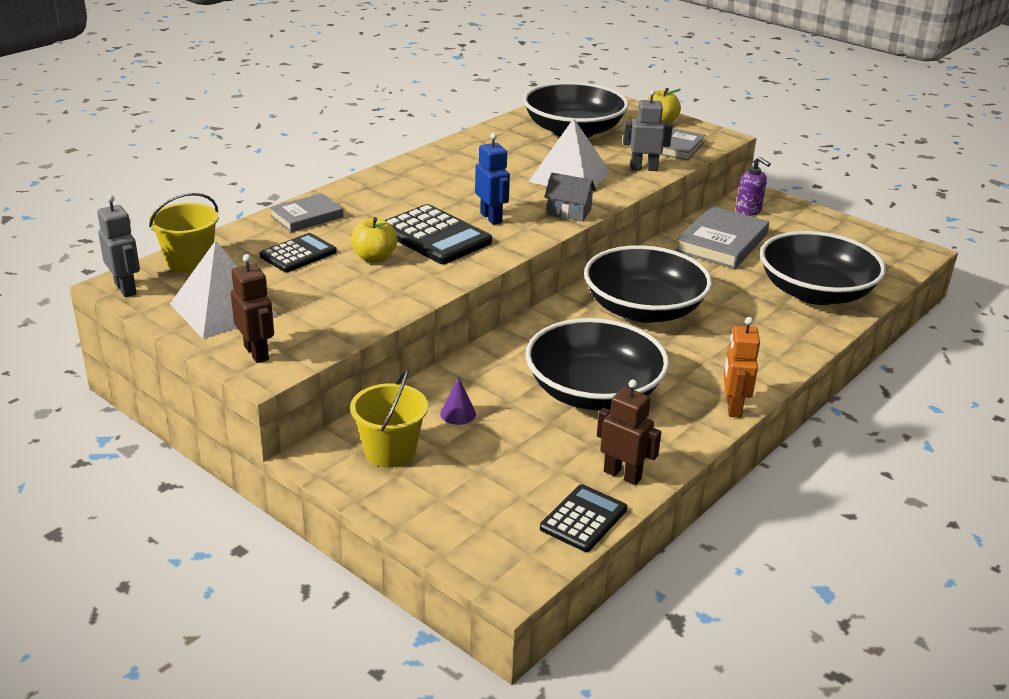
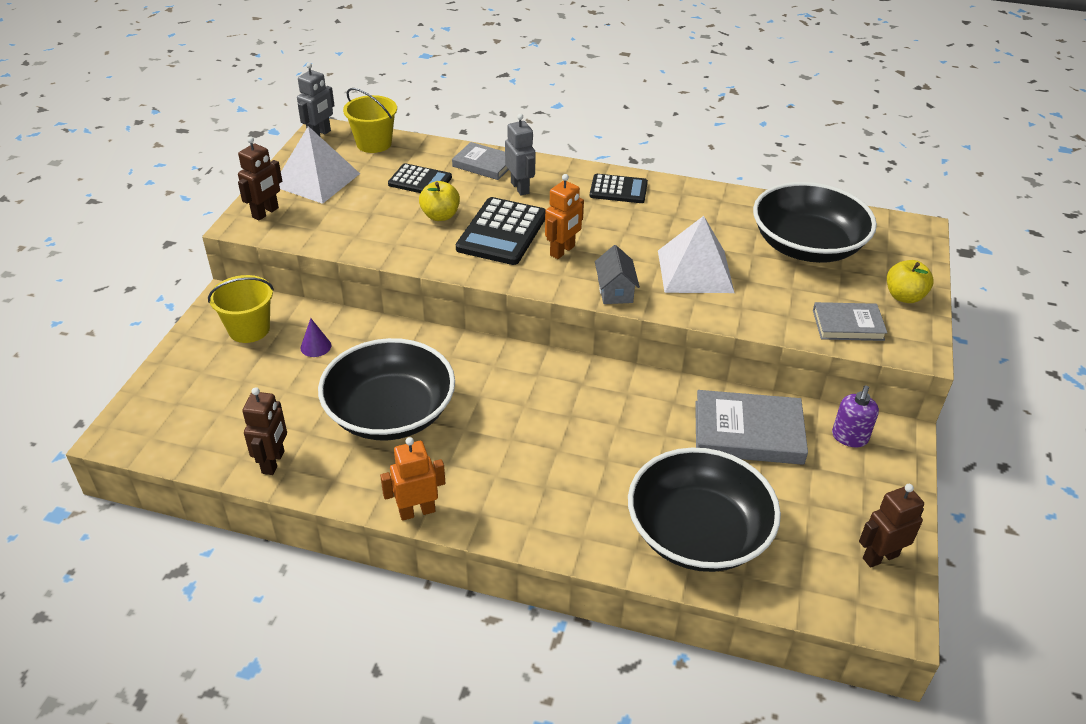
camera: 65 degrees right, 10 degrees up
(491, 218) = (562, 251): blue robot -> orange robot
(583, 519) = (204, 455): black calculator -> black calculator (618, 190)
(643, 309) = (557, 408): black bowl -> none
(644, 168) = (765, 313): grey robot -> grey robot (520, 188)
(864, 238) = (880, 557): none -> brown robot

